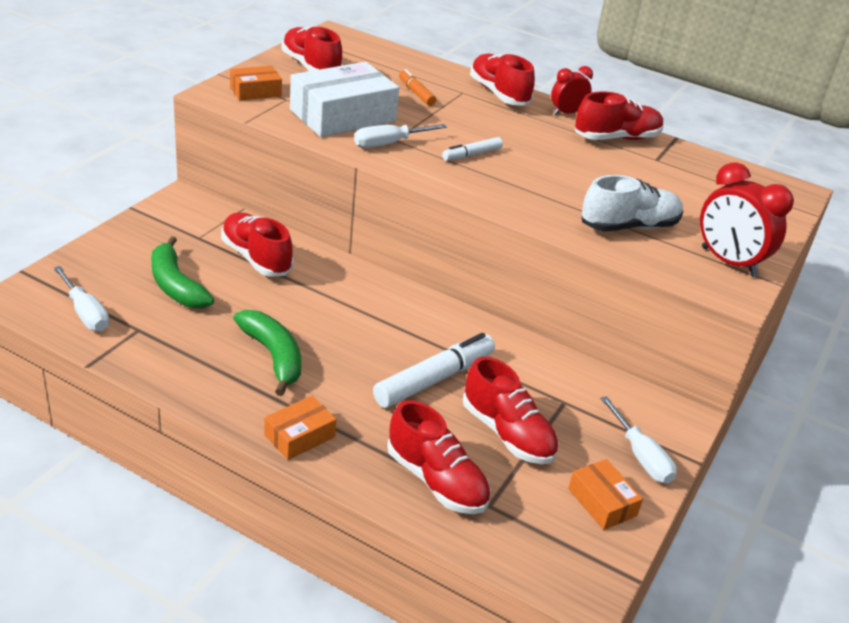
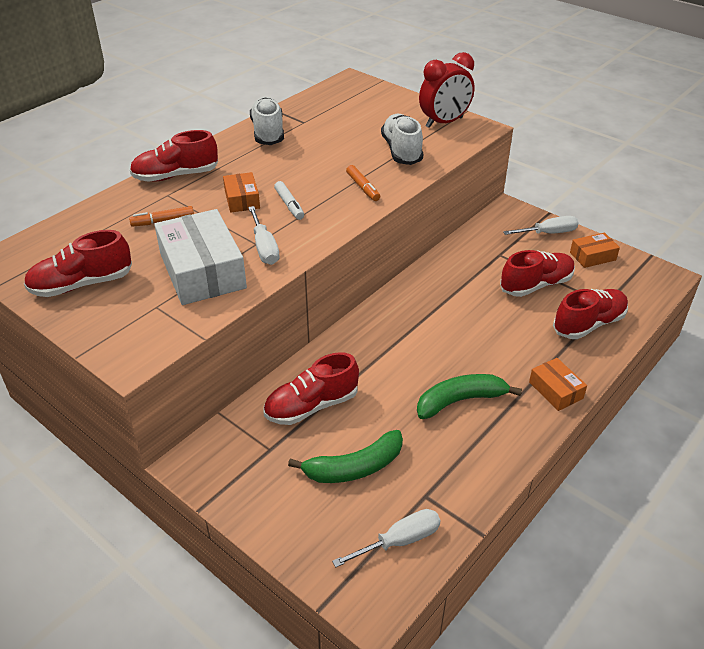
camera: 75 degrees left, 5 degrees up
(255, 91) = (132, 328): orange box -> orange box (242, 199)
(434, 379) = (482, 312): white marker -> none
(528, 199) = (363, 187): none -> orange marker
(566, 113) = (220, 148): red clock -> none
(616, 138) = (268, 132): red shoe -> white shoe

